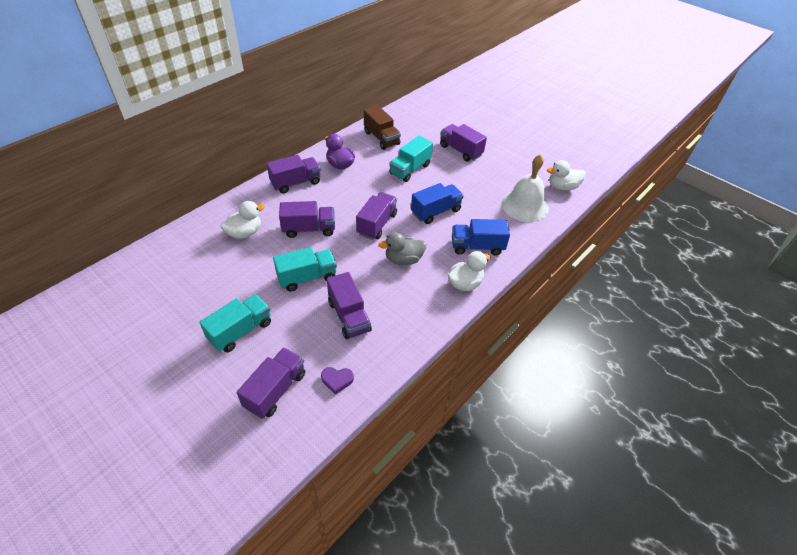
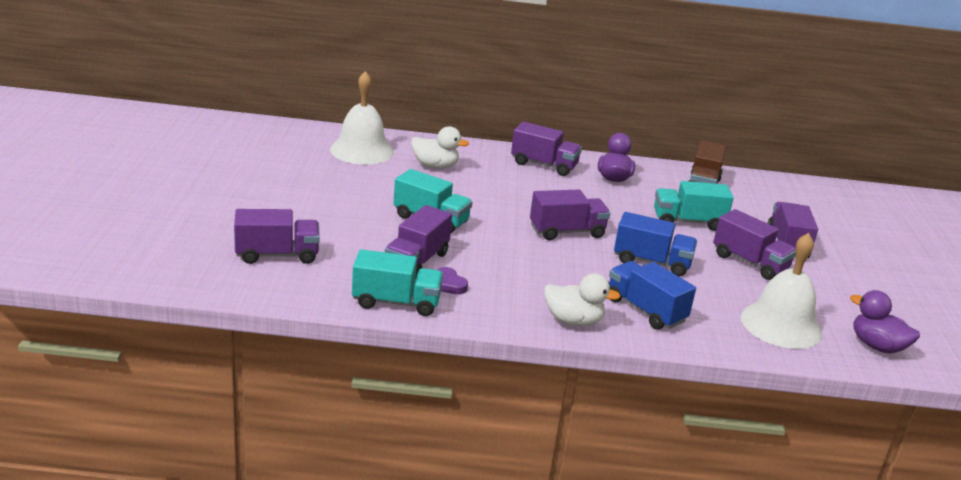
camera: 50 degrees right, 20 degrees down
(183, 257) = (362, 150): none -> white bell
(240, 331) = (319, 211): turquoise truck -> turquoise truck (396, 302)
(309, 229) = (494, 196): purple truck -> purple truck (749, 262)
(337, 380) = (329, 284): purple heart -> purple heart (448, 284)
(403, 259) = (543, 266): grey duck -> none
(562, 187) = (877, 346): white duck -> purple duck

